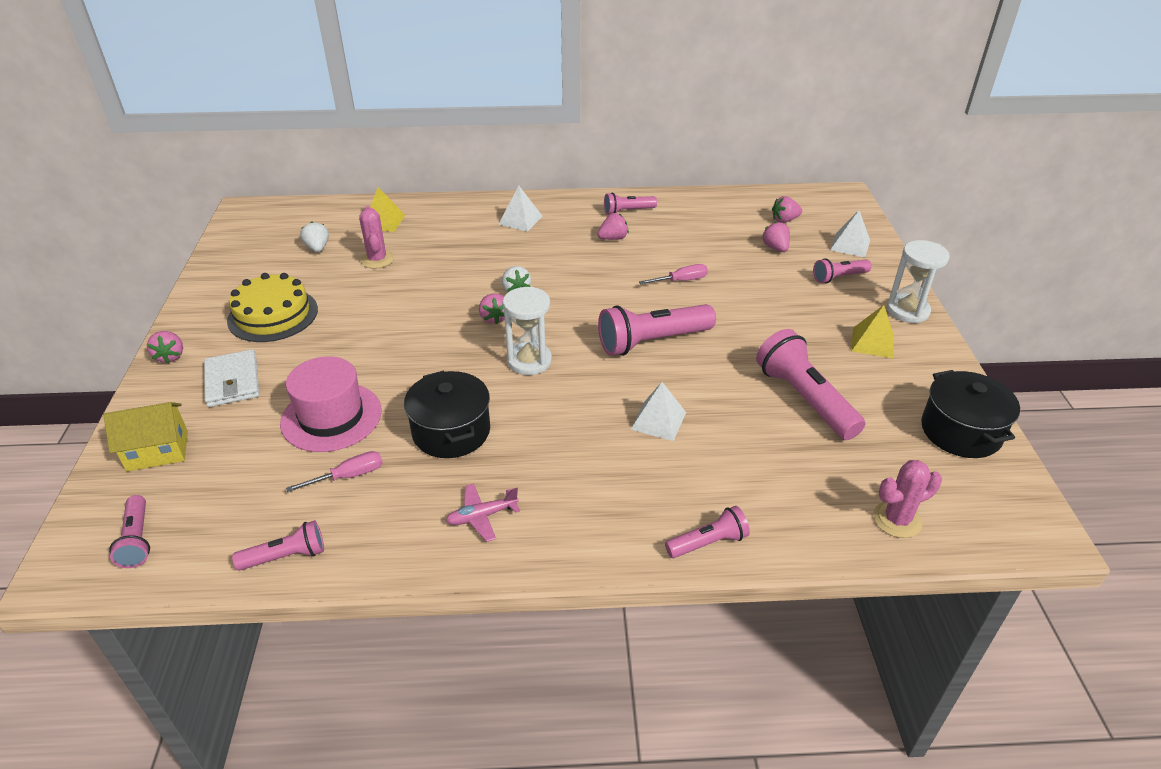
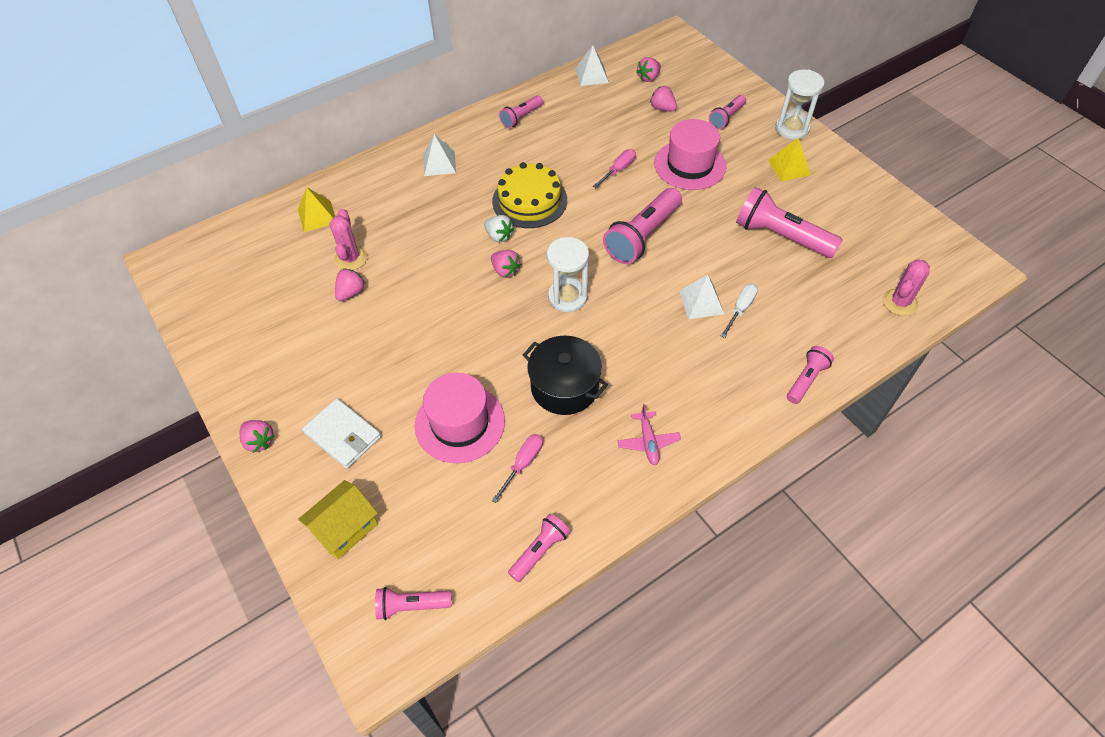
camera: 30 degrees left, 15 degrees up
(137, 540) = (411, 606): pink flashlight -> pink flashlight turned 135 degrees clockwise
(273, 315) = (311, 356): yellow cake -> yellow cake (529, 200)
(317, 248) = (282, 270): white strawberry -> none
(377, 259) = (351, 258): pink cactus -> pink cactus turned 45 degrees clockwise
(482, 516) = (648, 442): pink plane -> pink plane turned 45 degrees counterclockwise
(613, 238) = (532, 150): pink strawberry -> pink strawberry (351, 292)
(695, 444) = (740, 309): none -> white screwdriver
(760, 302) = (690, 165): none -> pink hat
(850, 245) = (712, 83): white pyramid -> white pyramid (591, 75)
(960, 431) = (890, 216): black pot -> none

